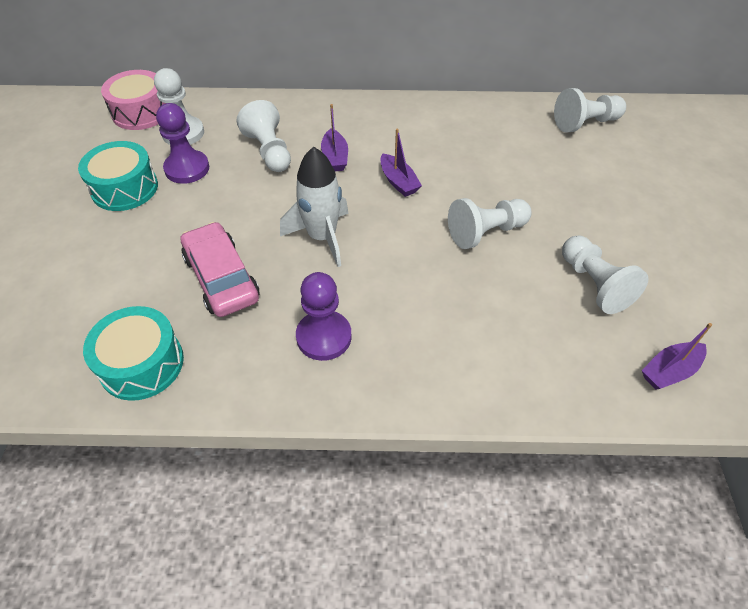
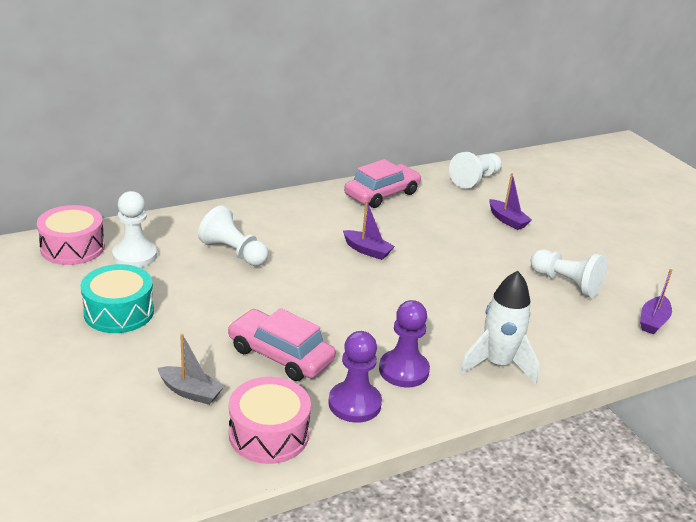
camera: 30 degrees left, 20 degrees down
(114, 292) = (191, 392): none -> grey boat
(142, 364) = (269, 434): turquoise drum -> pink drum
(187, 168) = (167, 283): purple pawn -> purple pawn (354, 404)
(322, 237) = (340, 304): white rocket -> white rocket (497, 364)
(335, 157) = (297, 245): purple boat -> purple boat (507, 220)
(466, 118) = (382, 194): none -> pink car
(486, 232) = (464, 269): white pawn -> none

